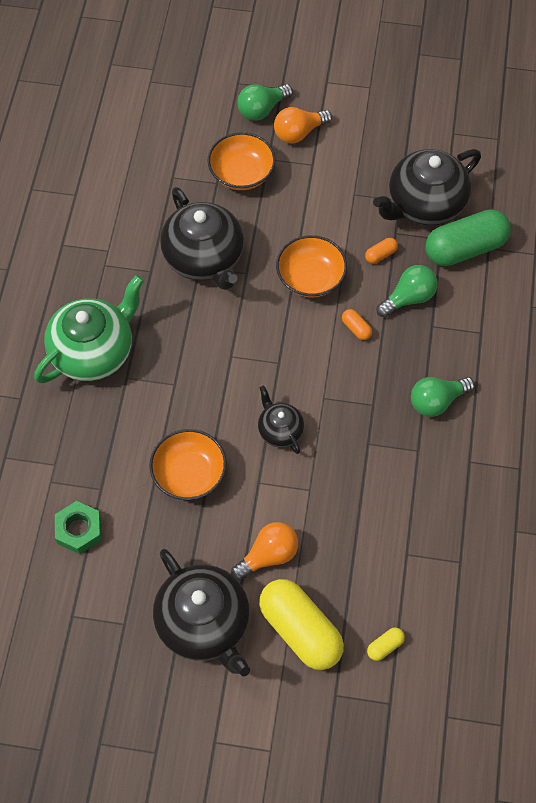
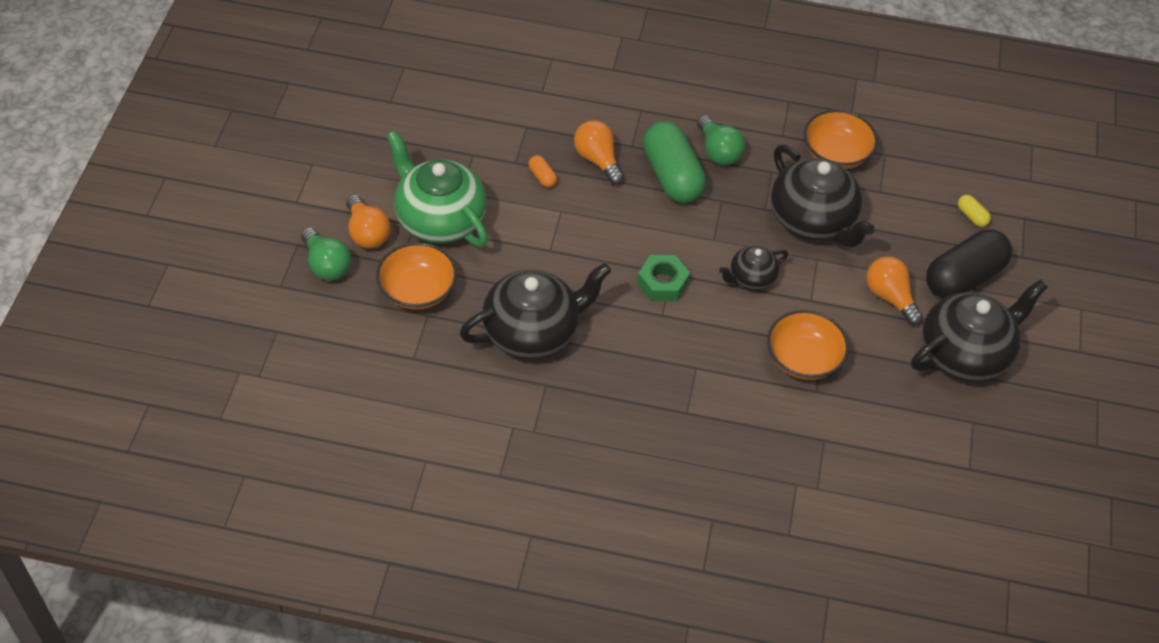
camera: 90 degrees left, 10 degrees down
(79, 530) = (873, 461): green nut -> green nut (662, 283)
(94, 351) = (652, 444): green teapot -> green teapot (439, 219)
(300, 630) = (963, 277): yellow capsule -> black capsule
(310, 278) = (566, 238): orange bowl -> orange bowl (836, 153)
(356, 328) = (632, 205): orange capsule -> none
(408, 298) = (597, 160): green light bulb -> orange light bulb
(424, 204) = (481, 135): black teapot -> black teapot (813, 221)
(465, 248) = (540, 109): green capsule -> green capsule (672, 176)

